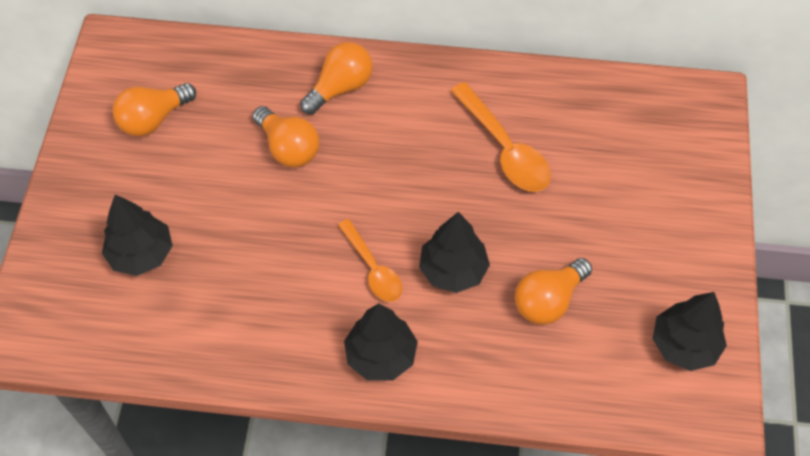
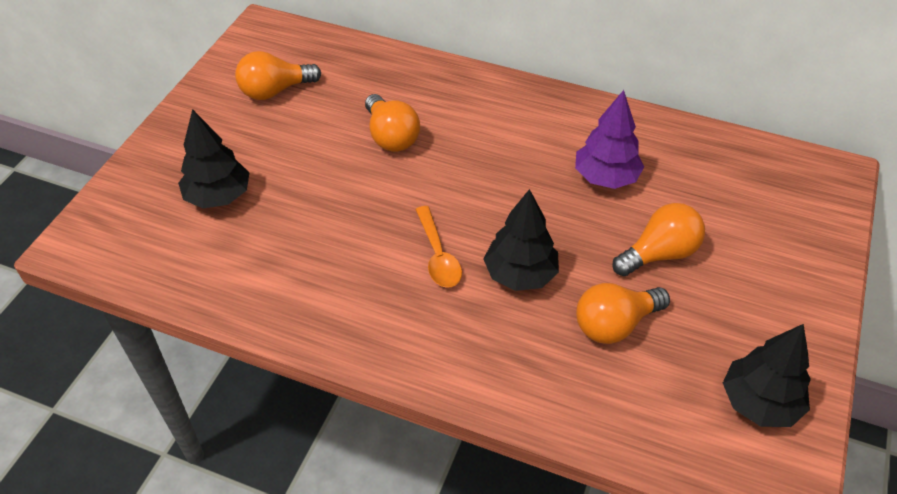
camera: 15 degrees right, 10 degrees down
(340, 87) = (458, 97): orange light bulb -> orange light bulb (659, 254)
(381, 355) = (419, 337): black tree -> none
(505, 149) = (605, 177): orange spoon -> purple tree

